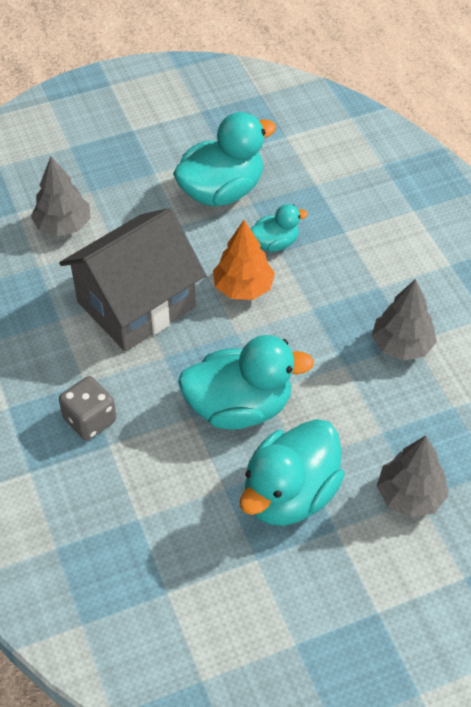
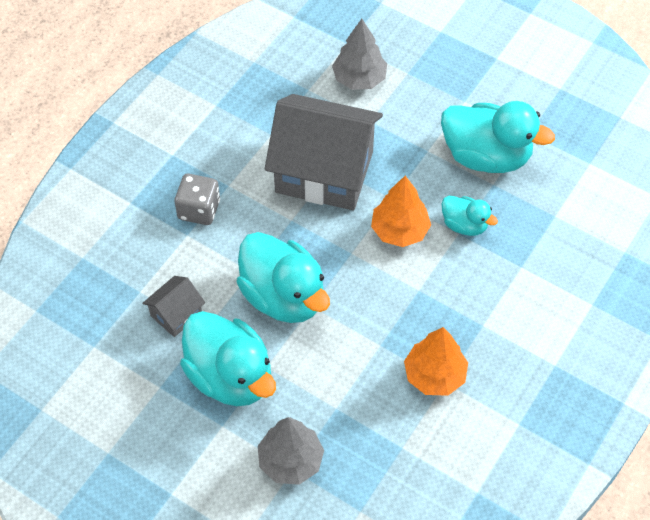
camera: 55 degrees right, 5 degrees up
(188, 502) = (176, 314): none -> grey house
(290, 494) = (230, 376): turquoise duck -> turquoise duck turned 135 degrees counterclockwise
(401, 345) = (434, 375): grey tree -> orange tree

